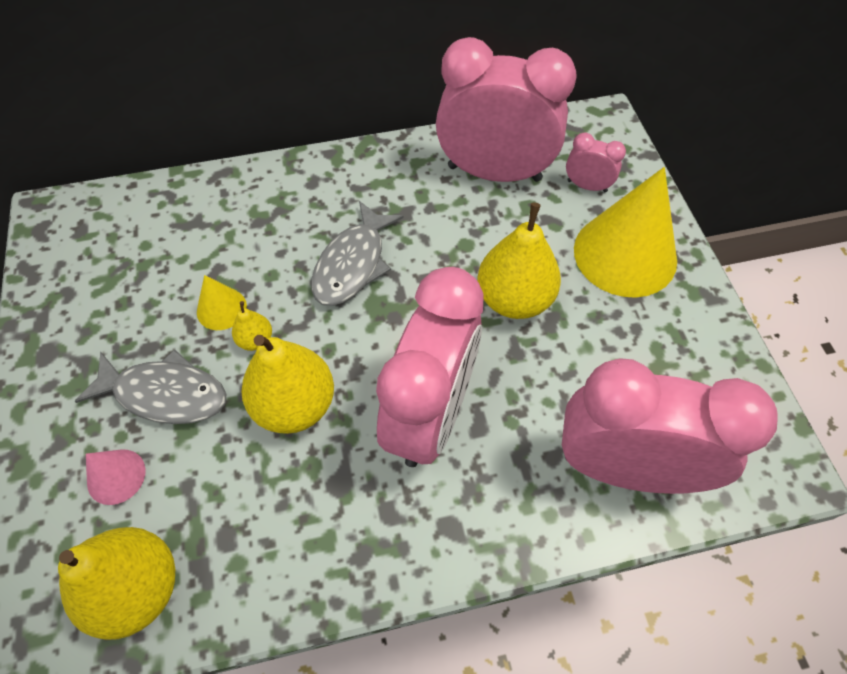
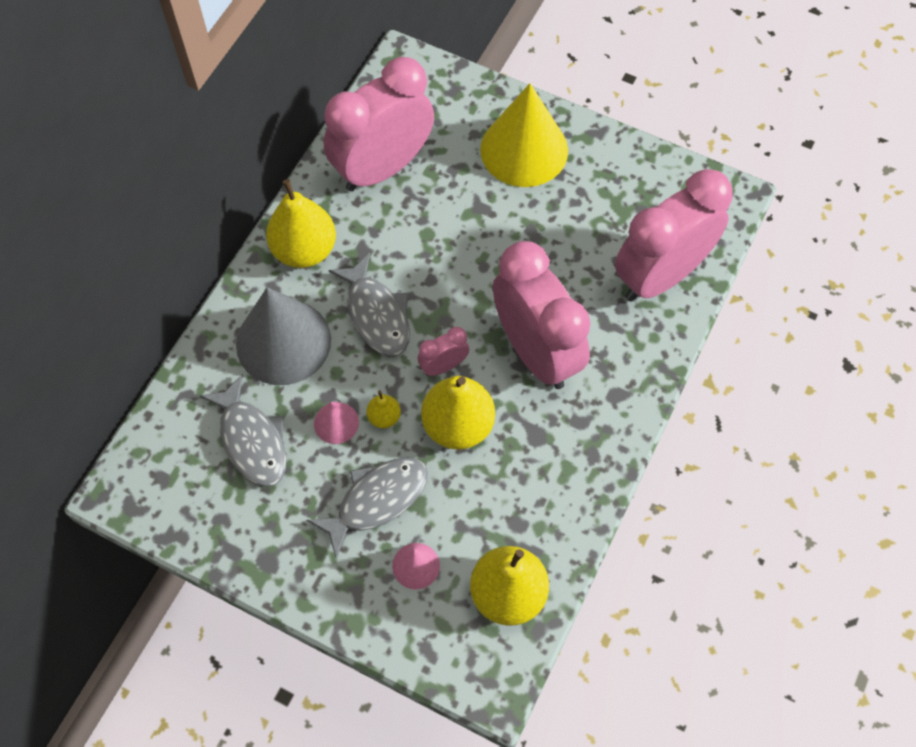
camera: 50 degrees left, 5 degrees up
(158, 263) = (252, 440): none -> grey fish
(221, 308) = (336, 422): yellow cone -> pink cone
(269, 220) = (283, 341): none -> grey cone
(514, 299) = (497, 240): yellow pear -> yellow pear (304, 250)
(587, 186) = (450, 123): pink clock -> pink clock (443, 366)

